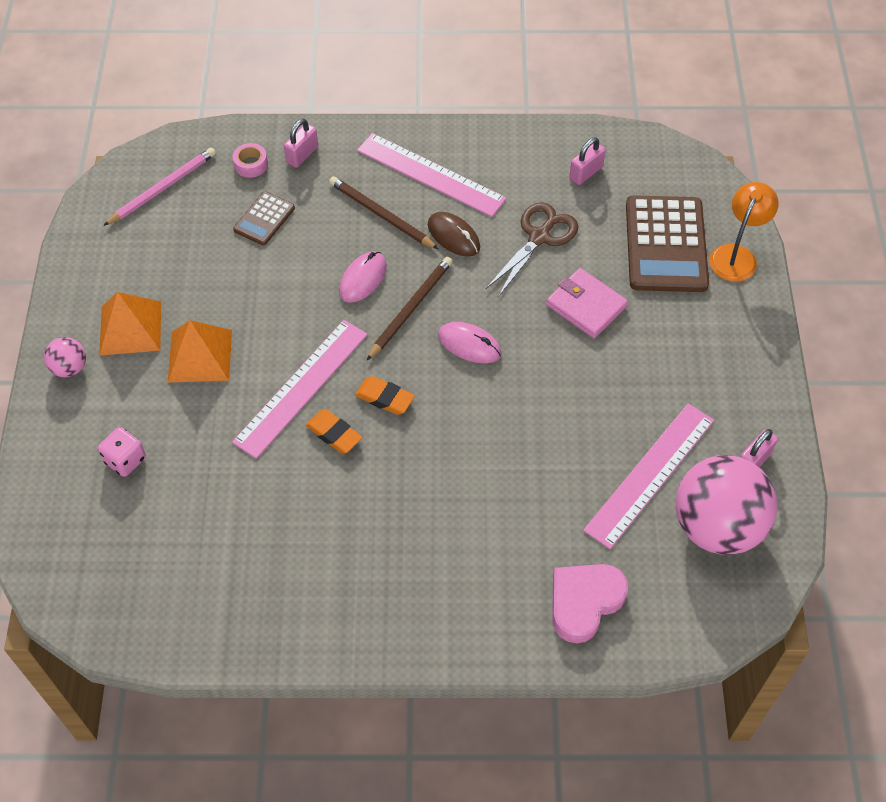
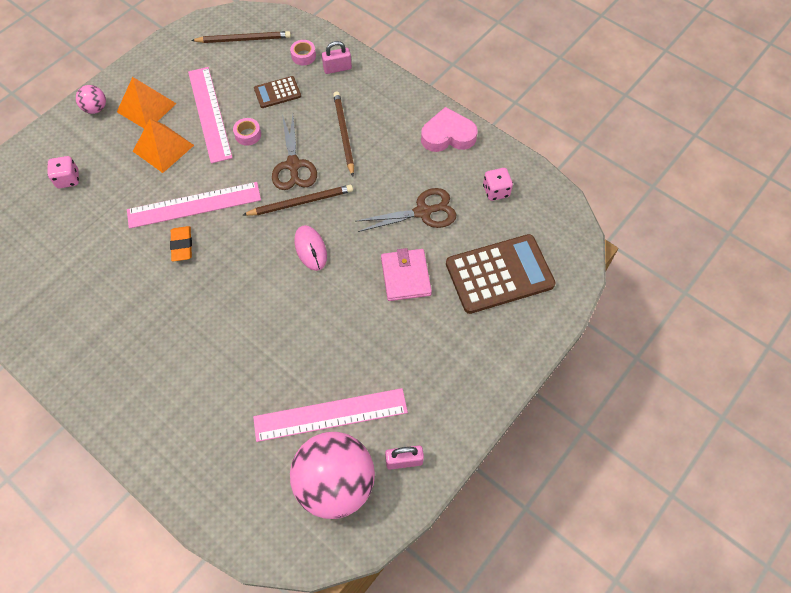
camera: 40 degrees right, 5 degrees up
(162, 188) = (243, 39): pink pencil -> brown pencil
(280, 281) = (248, 135): none -> pink tape
(363, 279) = (293, 165): pink mouse -> brown scissors
(384, 398) = (230, 245): orange eraser -> none
(431, 174) = (398, 128): pink ruler -> pink ruler (210, 113)
(453, 236) = (372, 175): brown mouse -> none
(584, 602) = (206, 462): pink heart -> pink heart (448, 135)
(586, 173) = (496, 191): pink padlock -> pink dice
(666, 245) = (499, 274): brown calculator -> brown calculator turned 150 degrees counterclockwise
(736, 255) = (540, 315): orange lamp -> none

